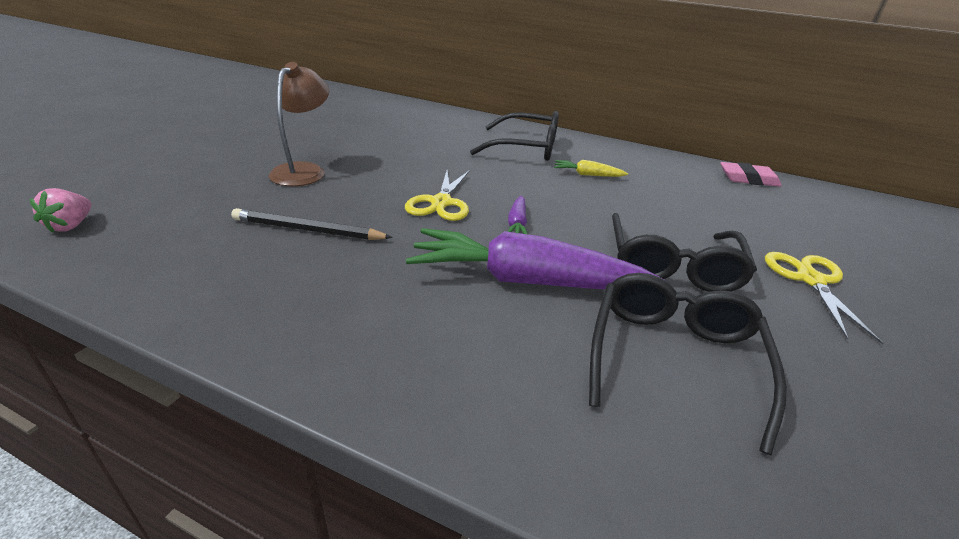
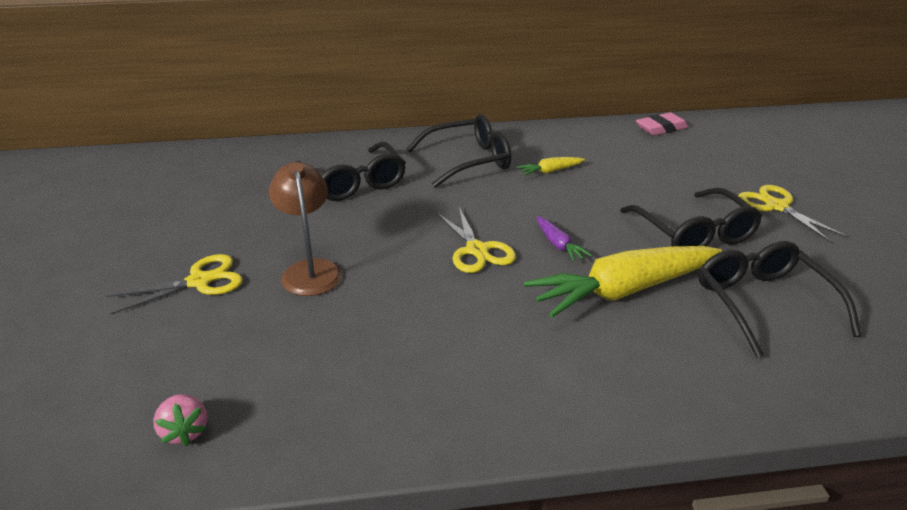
camera: 30 degrees left, 0 degrees up
(231, 152) = (199, 281): none -> yellow scissors
(308, 230) = (411, 327): black pencil -> none
(418, 134) = (353, 182): none -> black glasses
(526, 281) = (623, 291): purple carrot -> yellow carrot

